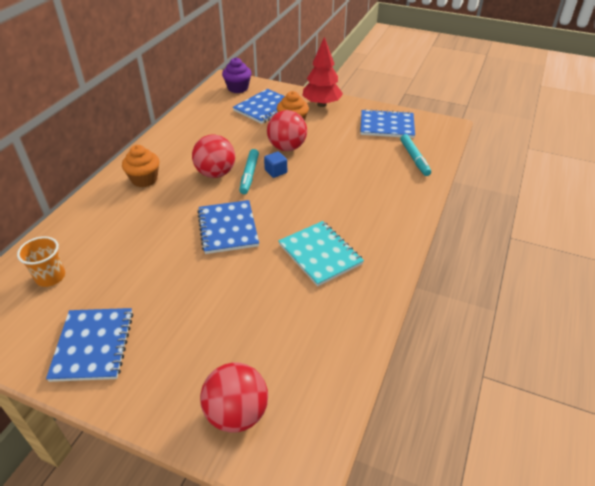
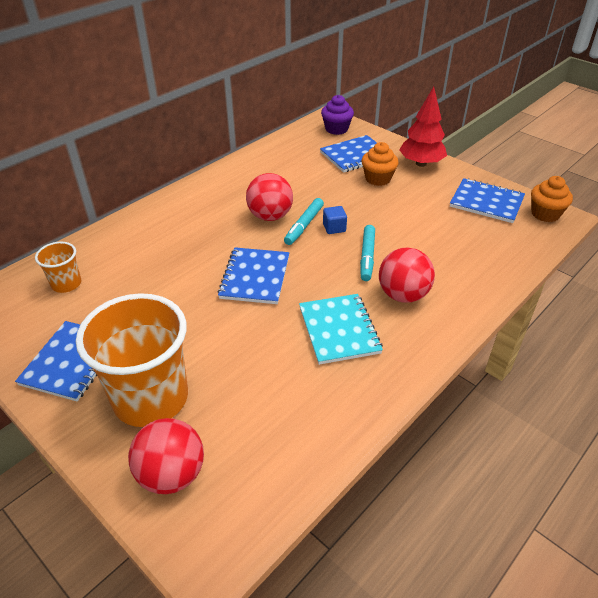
camera: 20 degrees right, 0 degrees up
(144, 179) = (197, 207): orange cupcake -> orange cupcake (545, 214)
(185, 355) = (151, 398): none -> orange cup
(287, 147) = (359, 204): red ball -> red ball (403, 295)
(414, 158) = (501, 247): turquoise marker -> turquoise marker (367, 257)

